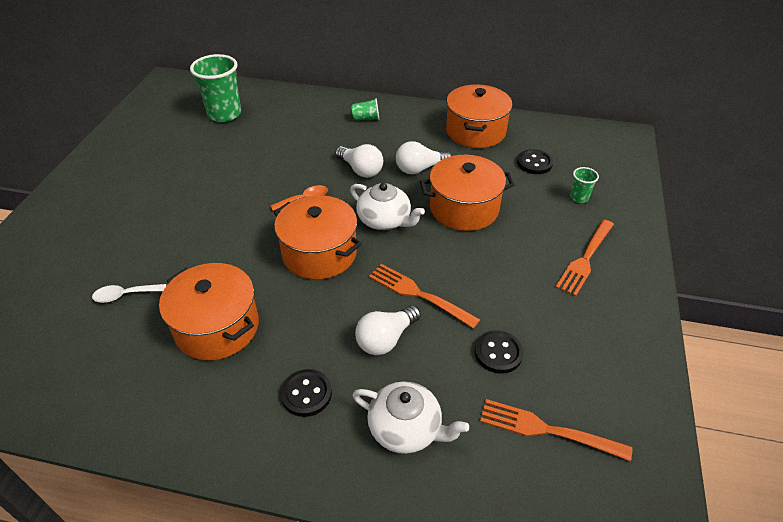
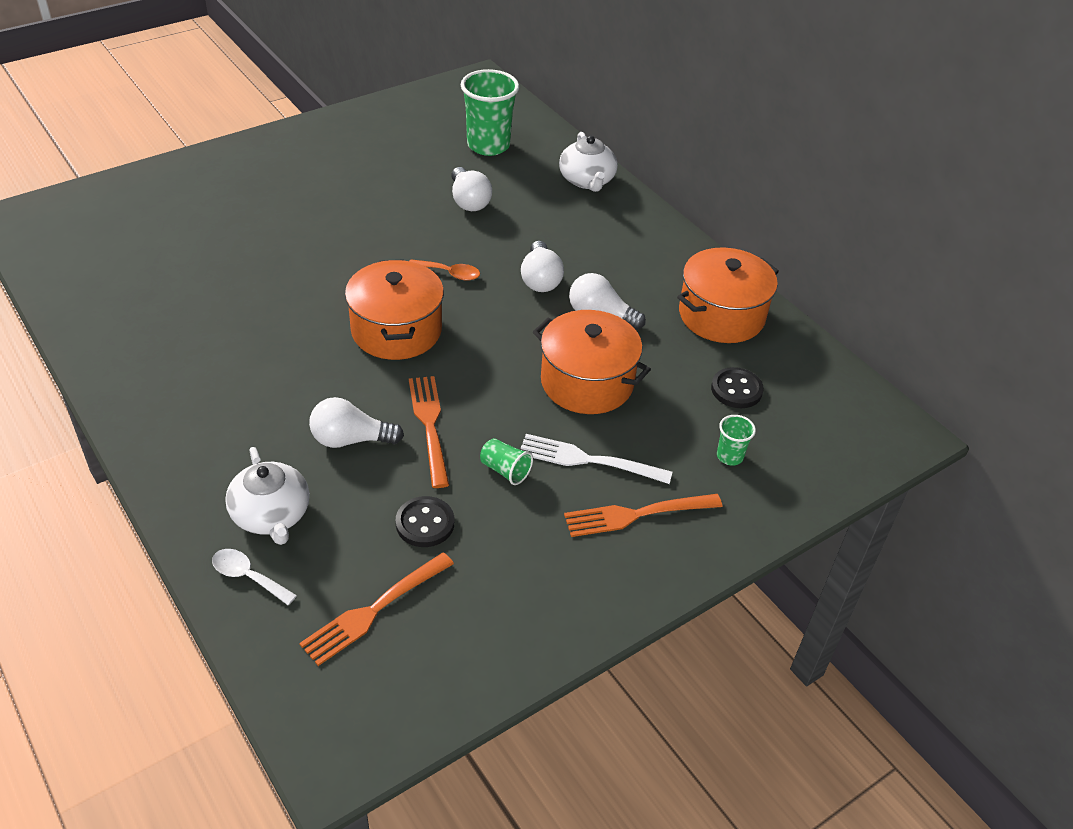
camera: 40 degrees right, 0 degrees up
(125, 295) = (211, 261): white spoon -> white spoon (248, 576)
(217, 327) = (242, 333): orange pot -> none
(257, 151) = (469, 201): none -> white light bulb
(306, 394) = (237, 432): black button -> none
(366, 118) = (621, 230): green cup -> green cup (505, 470)
(385, 220) = (494, 341): white teapot -> white teapot (587, 180)
(524, 249) = (588, 460): none -> white fork
(547, 430) = (374, 610): orange fork -> orange fork turned 105 degrees counterclockwise

